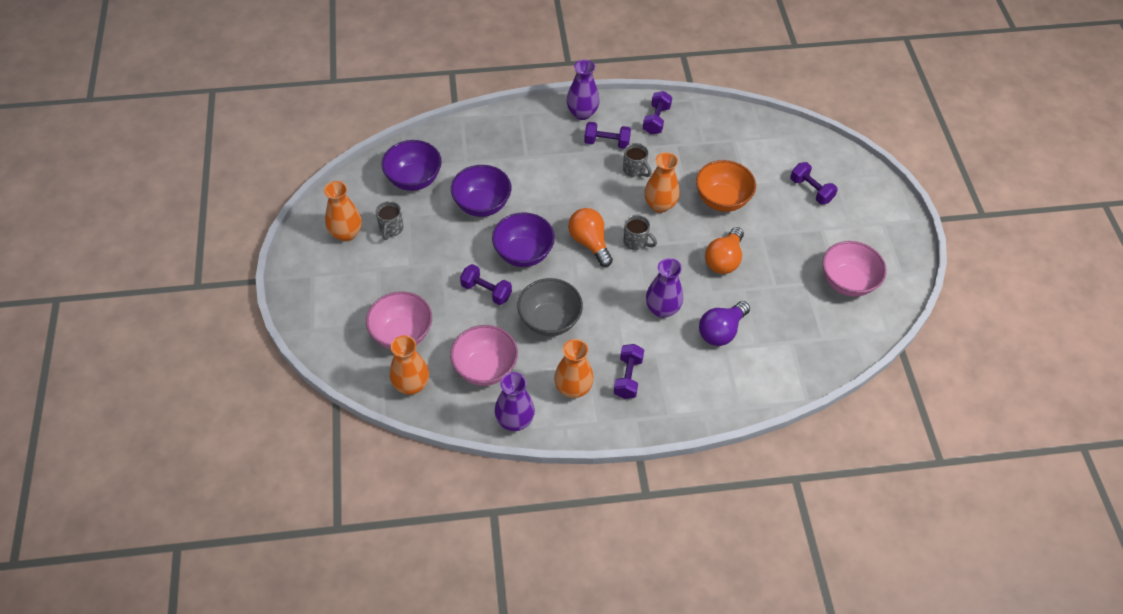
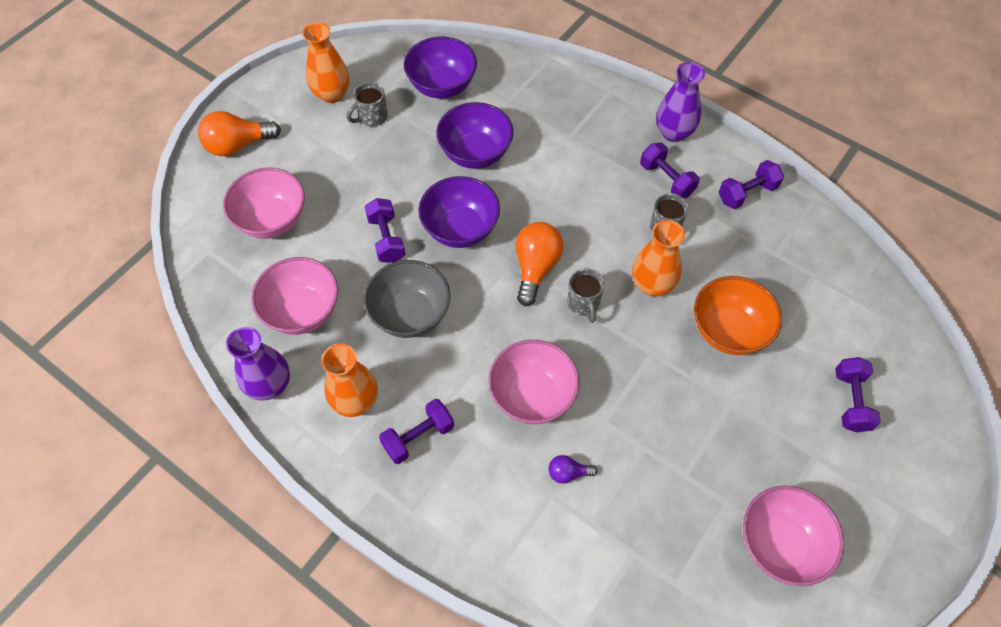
camera: 45 degrees right, 5 degrees up
(411, 385) = (227, 273): orange vase -> none
(662, 309) = (532, 396): purple vase -> pink bowl
(721, 331) = (568, 473): purple light bulb -> purple light bulb, size x0.52
(724, 260) = (658, 398): orange light bulb -> orange light bulb (238, 145)

